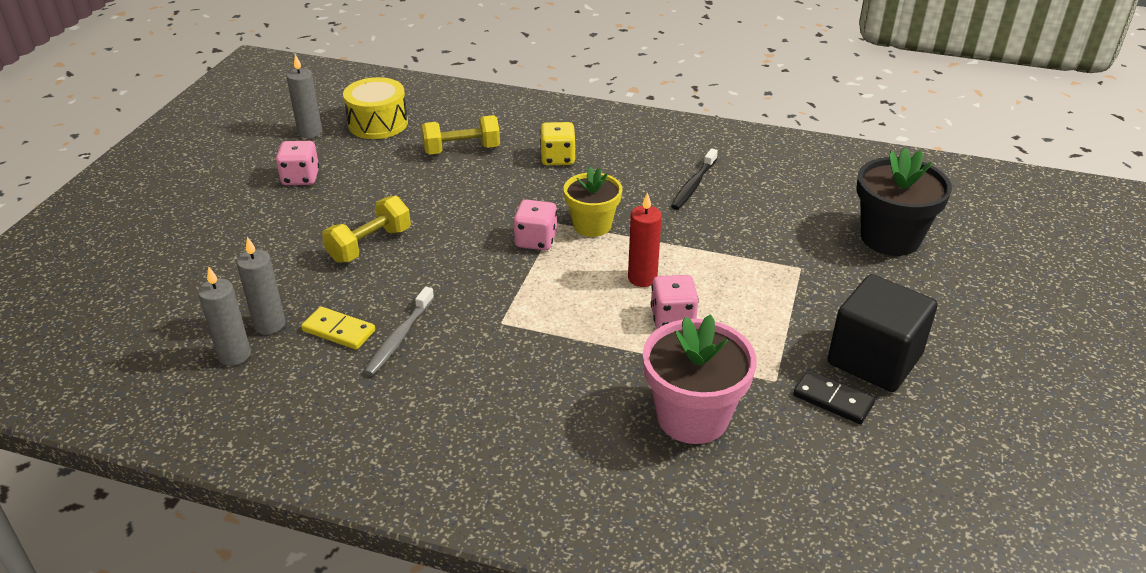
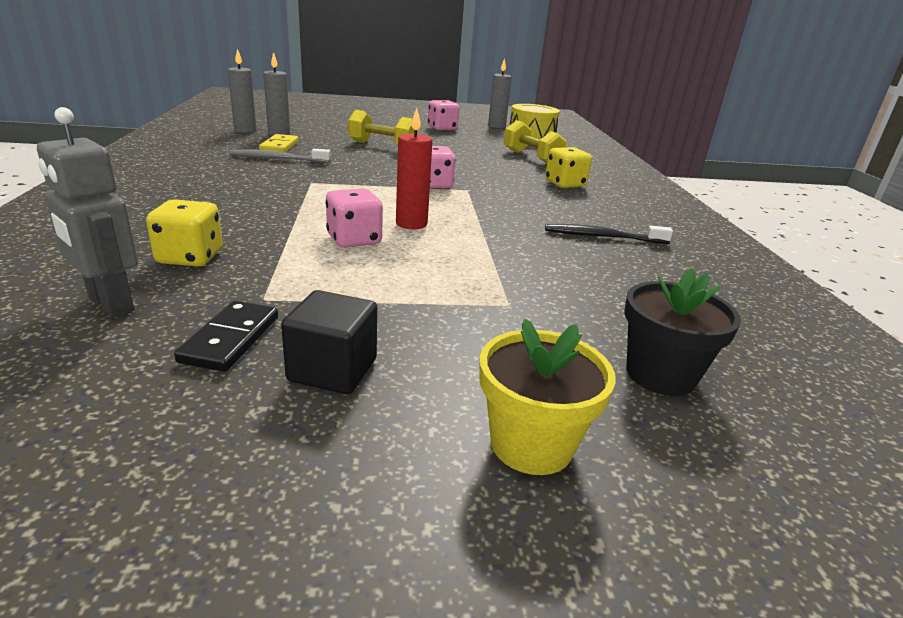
camera: 65 degrees right, 10 degrees down
(592, 225) = (477, 201): yellow flower pot -> yellow flower pot (531, 444)
(692, 417) = (190, 257): pink flower pot -> yellow dice
(774, 460) = (110, 304): none -> grey robot
(874, 359) = (332, 370): black cube -> black cube, size x0.59
(890, 238) = (660, 375): black flower pot -> black flower pot, size x0.67

